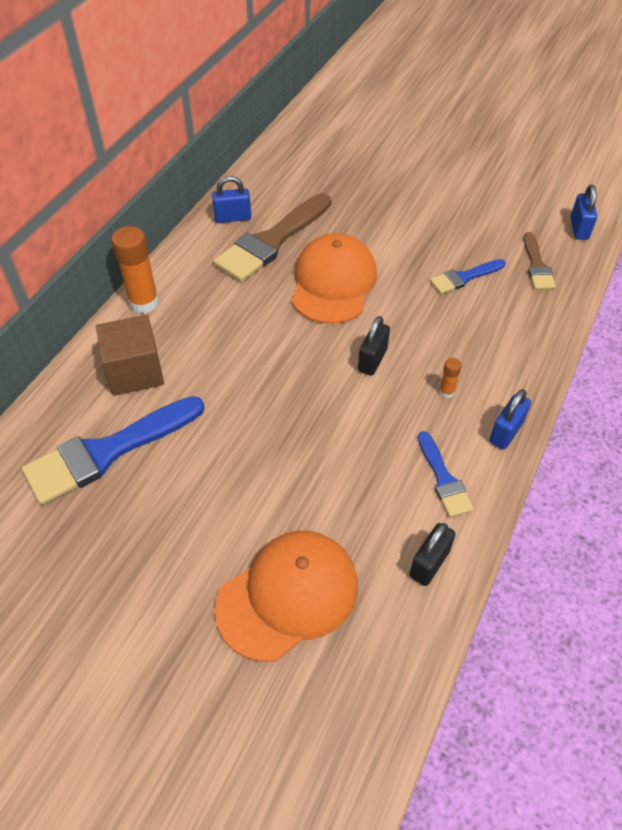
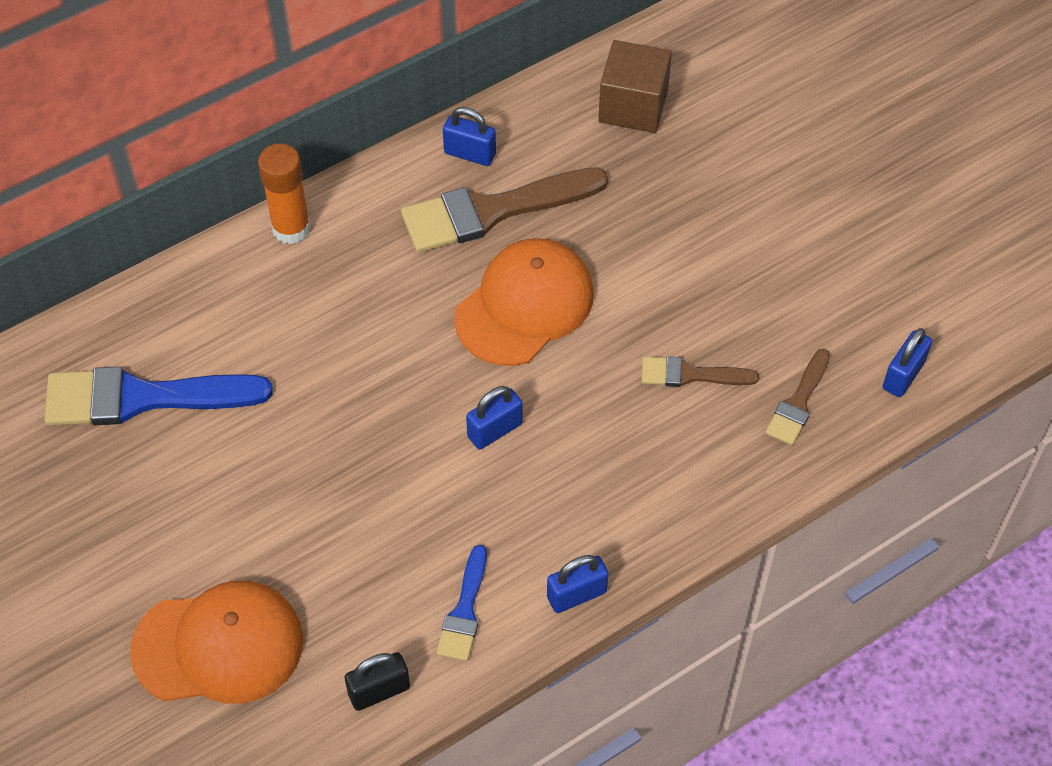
camera: 30 degrees right, 5 degrees up
(135, 371) = (227, 315): brown cube -> brown cube (633, 106)
(372, 360) = (495, 430): black padlock -> blue padlock
(446, 392) = (548, 512): orange glue stick -> none
(464, 277) = (690, 374): blue brush -> brown brush

